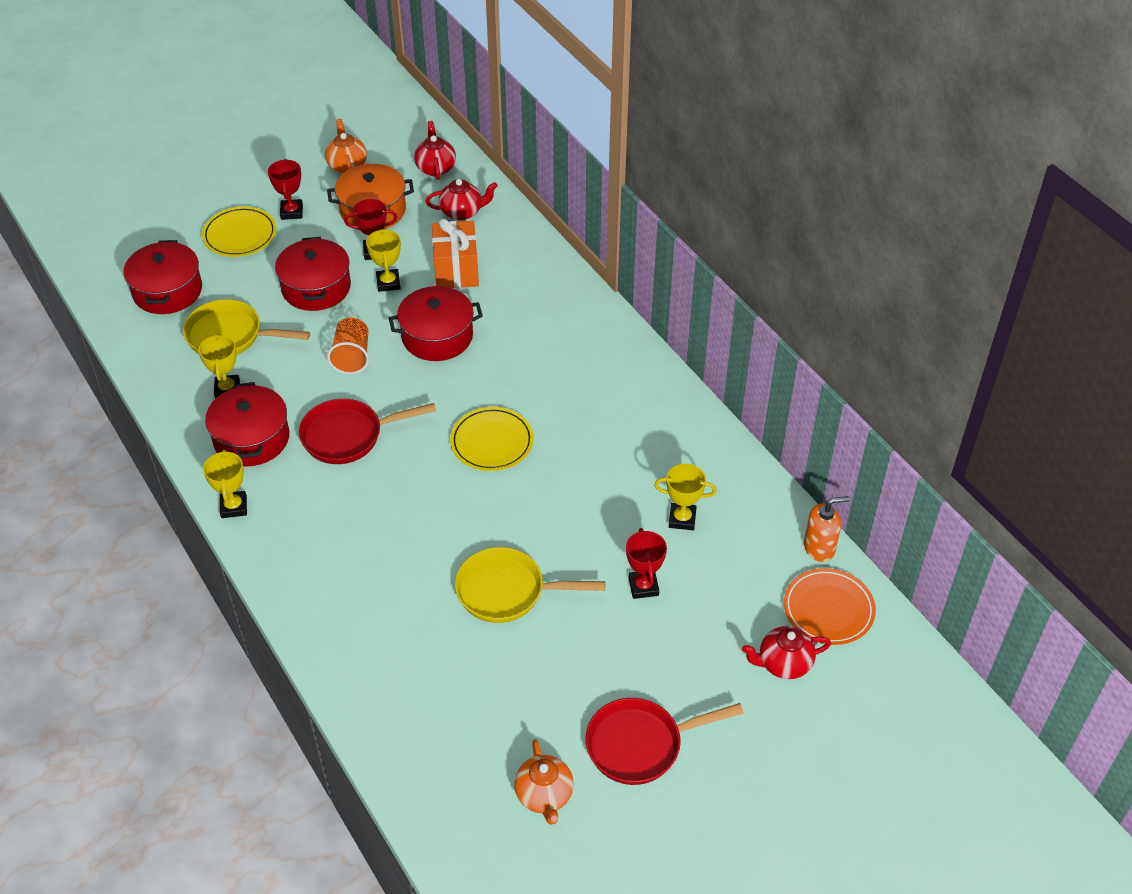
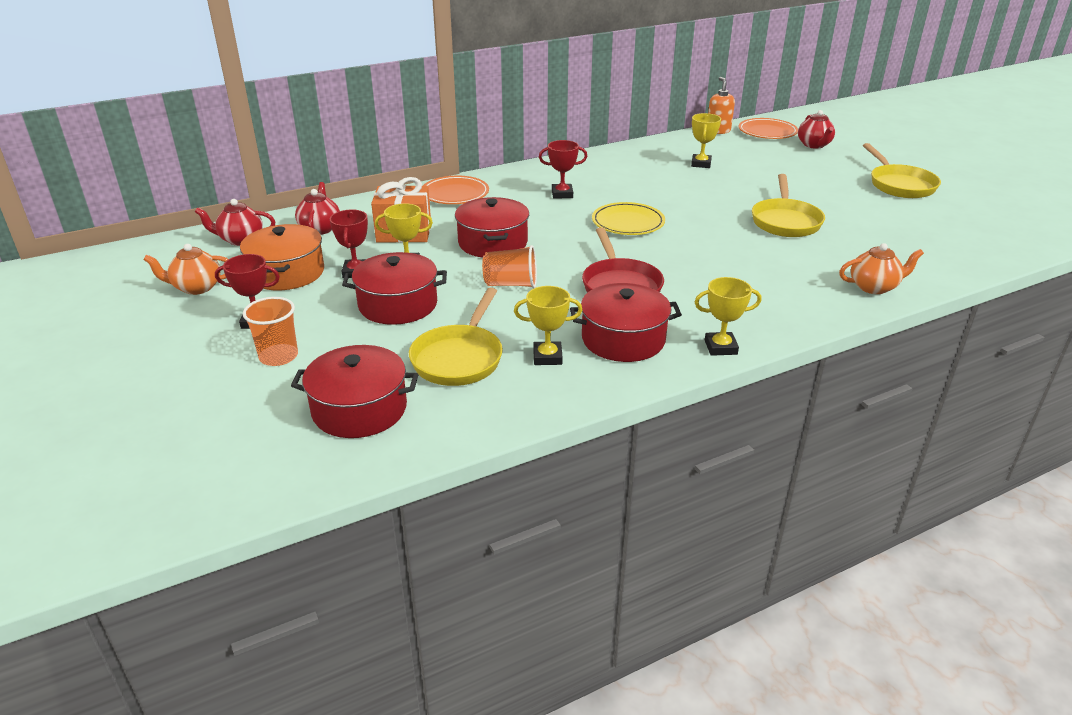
camera: 85 degrees left, 15 degrees down
(240, 235) = (278, 356): yellow plate -> orange cup
(544, 795) = (960, 214): orange teapot -> orange teapot (874, 287)
(554, 295) = (455, 194): none -> orange plate
(640, 744) = (899, 185): red pan -> yellow pan
(643, 586) = (765, 178): red trophy -> red trophy (562, 194)

